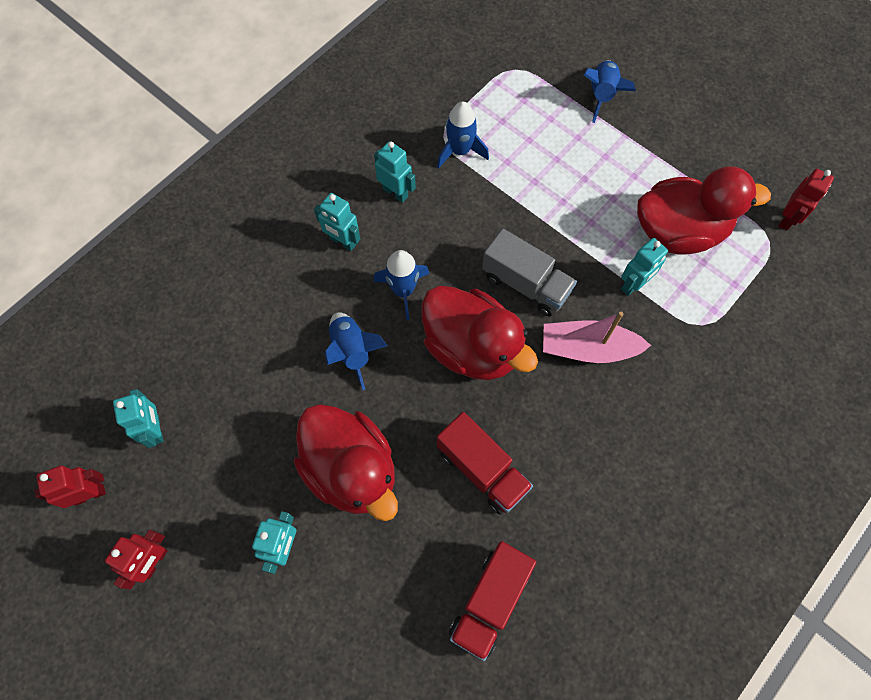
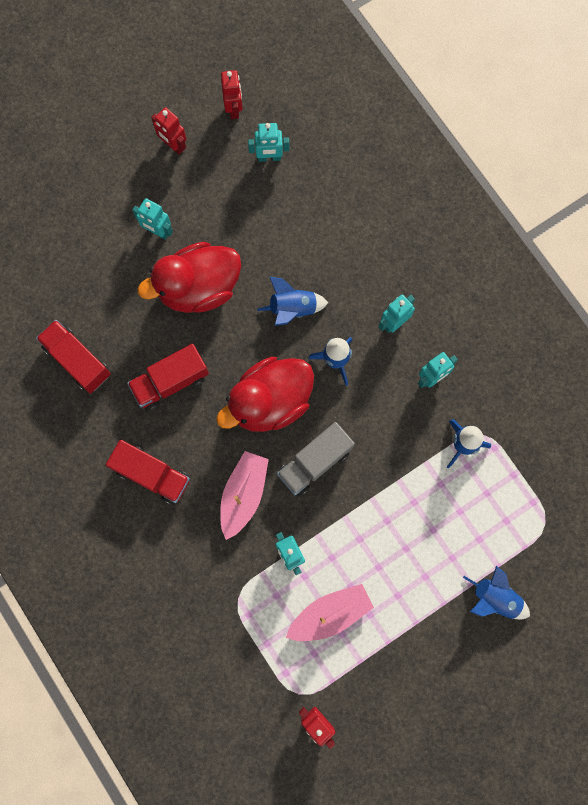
camera: 105 degrees right, 10 degrees up
(602, 458) = (152, 475): none -> red truck
(678, 232) = (330, 614): red duck -> pink boat

